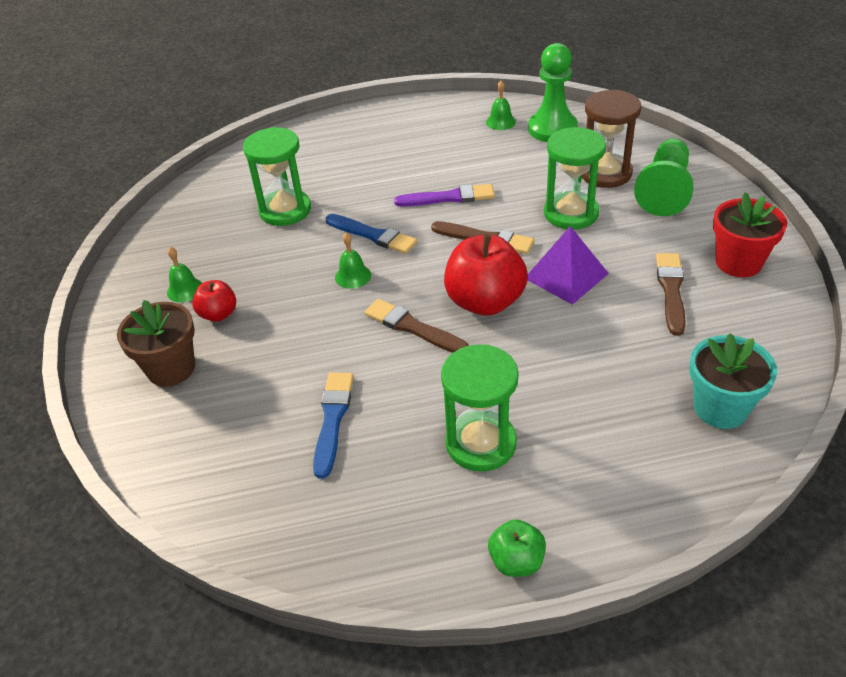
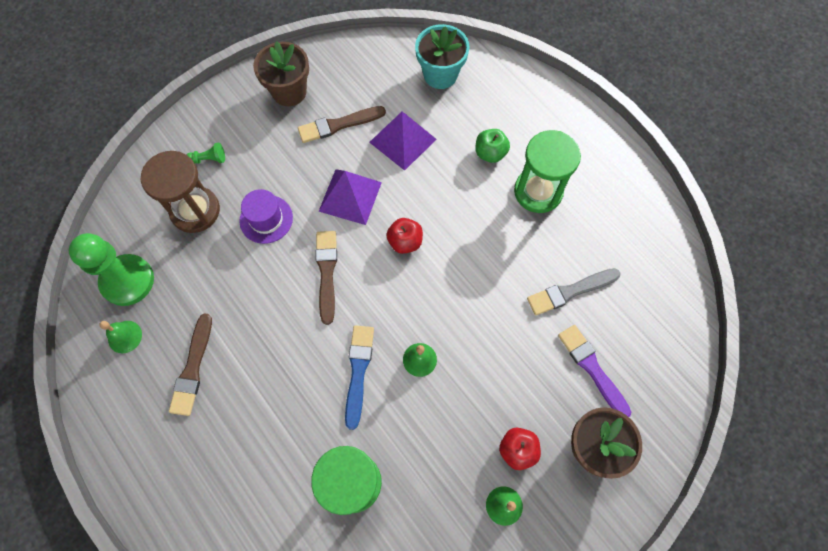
camera: 120 degrees left, 25 degrees up
(332, 419) = (570, 292): blue brush -> grey brush
(413, 327) = (457, 281): brown brush -> brown brush (193, 368)
(449, 197) = (277, 329): purple brush -> purple brush (592, 368)
(485, 302) = (405, 242): red apple -> red apple, size x0.53
(516, 561) = (606, 142): green apple -> green apple (490, 153)
(571, 213) = (266, 219): green hourglass -> purple hat
(623, 338) = (402, 140): none -> purple pyramid
(664, 190) = (208, 159): green pawn -> green pawn, size x0.41
(738, 262) = (289, 92): red flower pot -> brown flower pot

